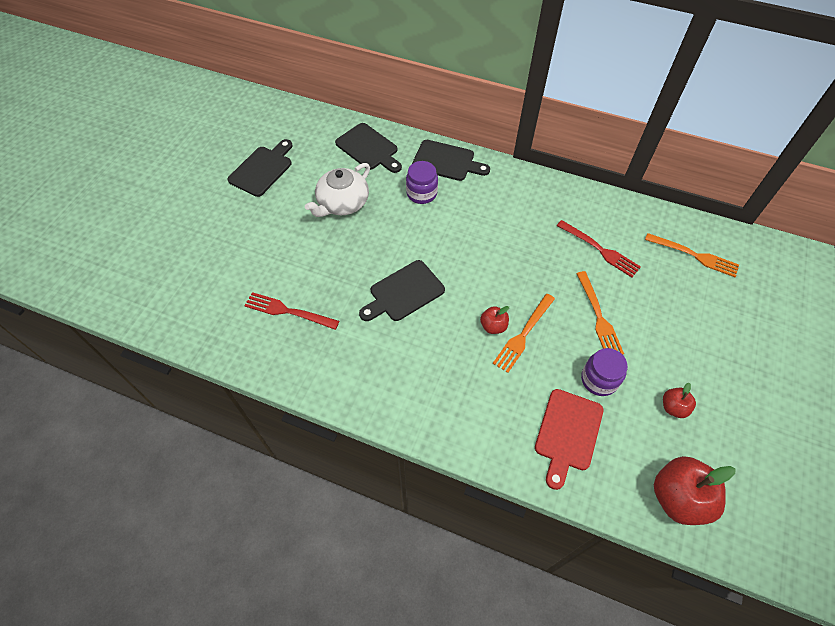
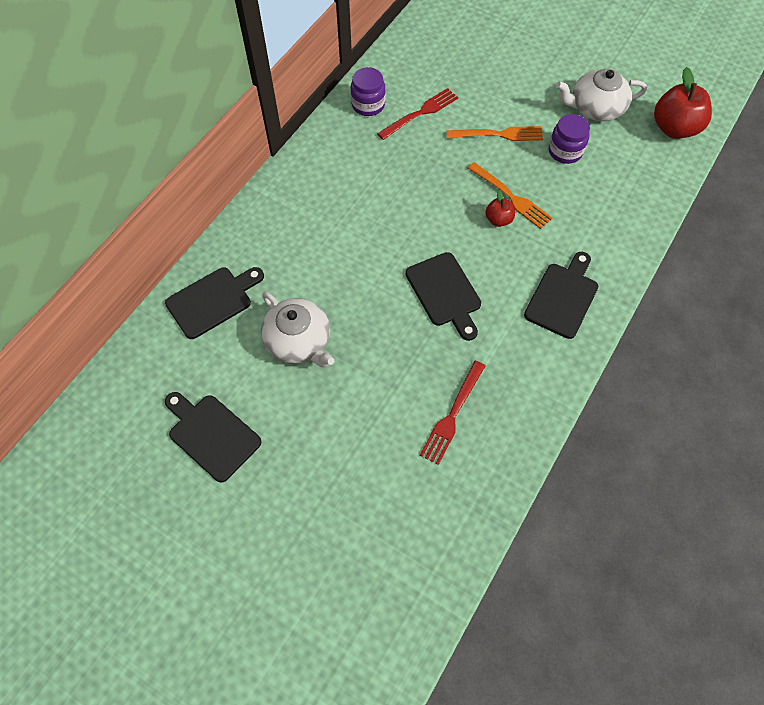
camera: 80 degrees left, 5 degrees up
(421, 193) = (305, 254): purple jar -> purple jar (368, 105)
(446, 161) = (261, 221): black cutting board -> black cutting board (562, 297)
(568, 433) = (616, 187): red cutting board -> none
(673, 407) = (595, 108): red apple -> white teapot
(695, 255) = (441, 46): orange fork -> none

